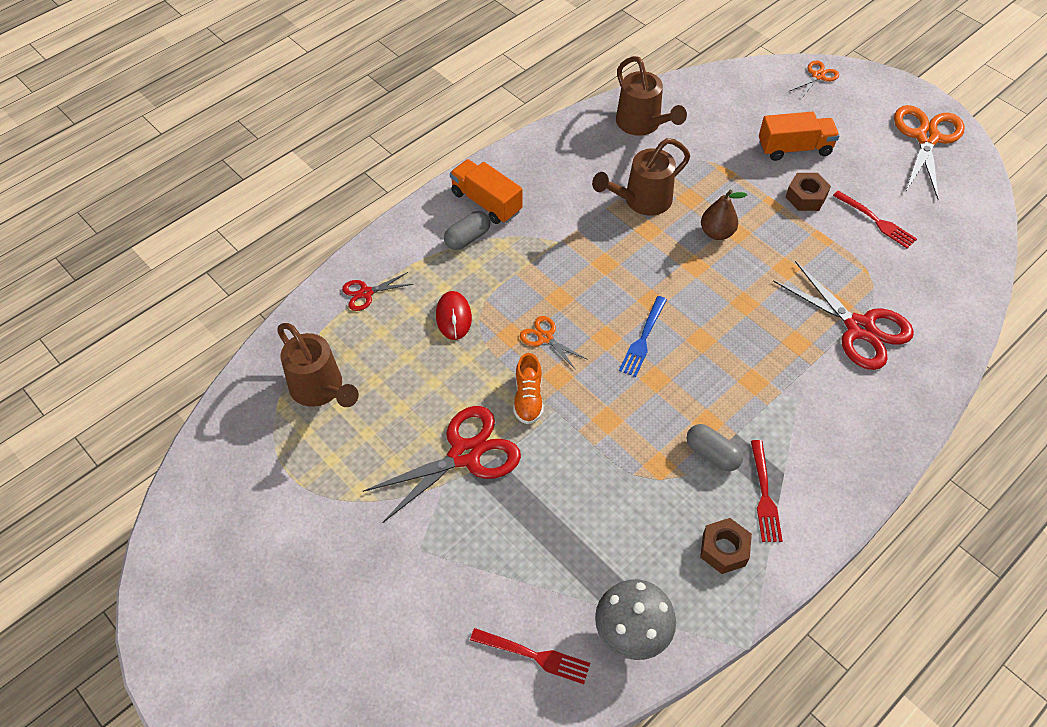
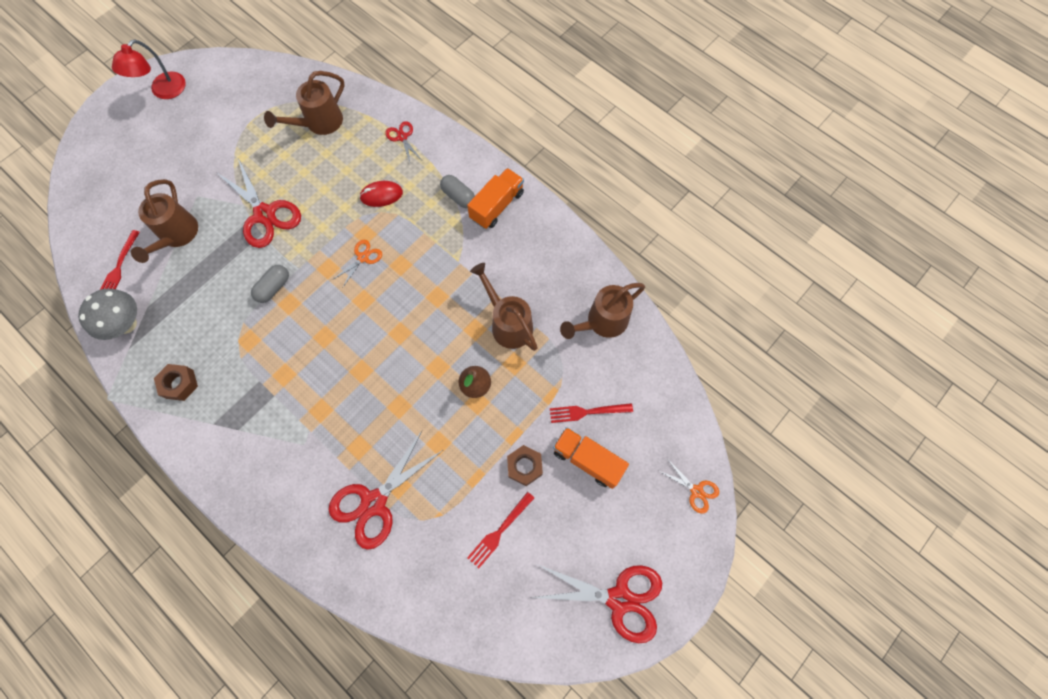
camera: 85 degrees right, 15 degrees up
(201, 618) = (163, 91): none -> red lamp
(487, 573) = (177, 236): none -> brown watering can
(528, 398) = (309, 250): orange shoe -> none
(643, 339) = (362, 327): blue fork -> none
(712, 454) = (257, 377): grey capsule -> grey capsule (273, 287)
(764, 495) = (220, 414): red fork -> red fork (587, 412)
(794, 148) = (587, 460): orange truck -> orange truck turned 135 degrees clockwise
(926, 138) = (619, 599): orange scissors -> red scissors

